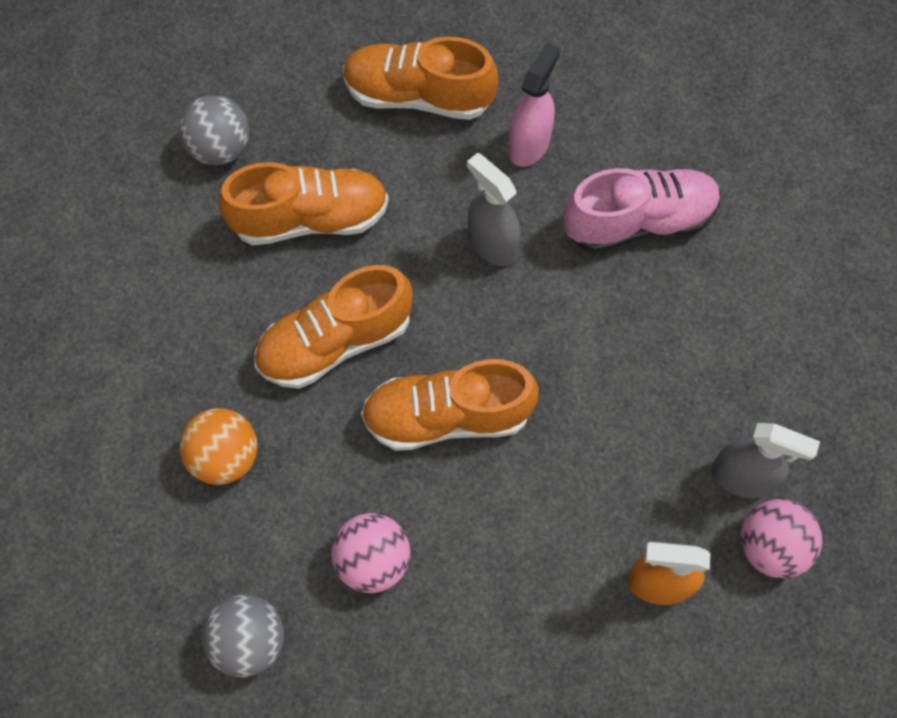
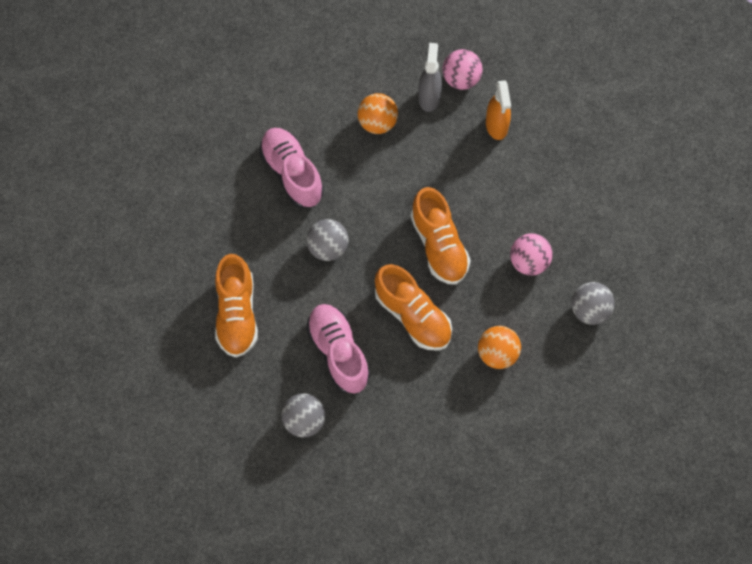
camera: 105 degrees left, 0 degrees up
(310, 218) = (338, 353): orange shoe -> pink shoe
(492, 244) = (328, 247): grey spray bottle -> grey ball
(529, 144) = (256, 242): pink spray bottle -> none
(707, 376) = (377, 123): none -> orange ball

